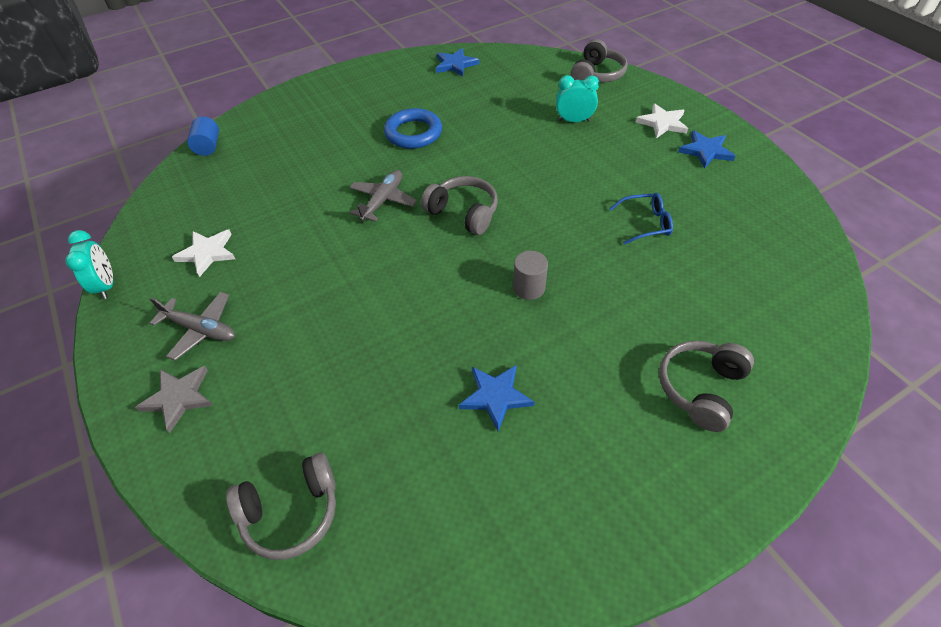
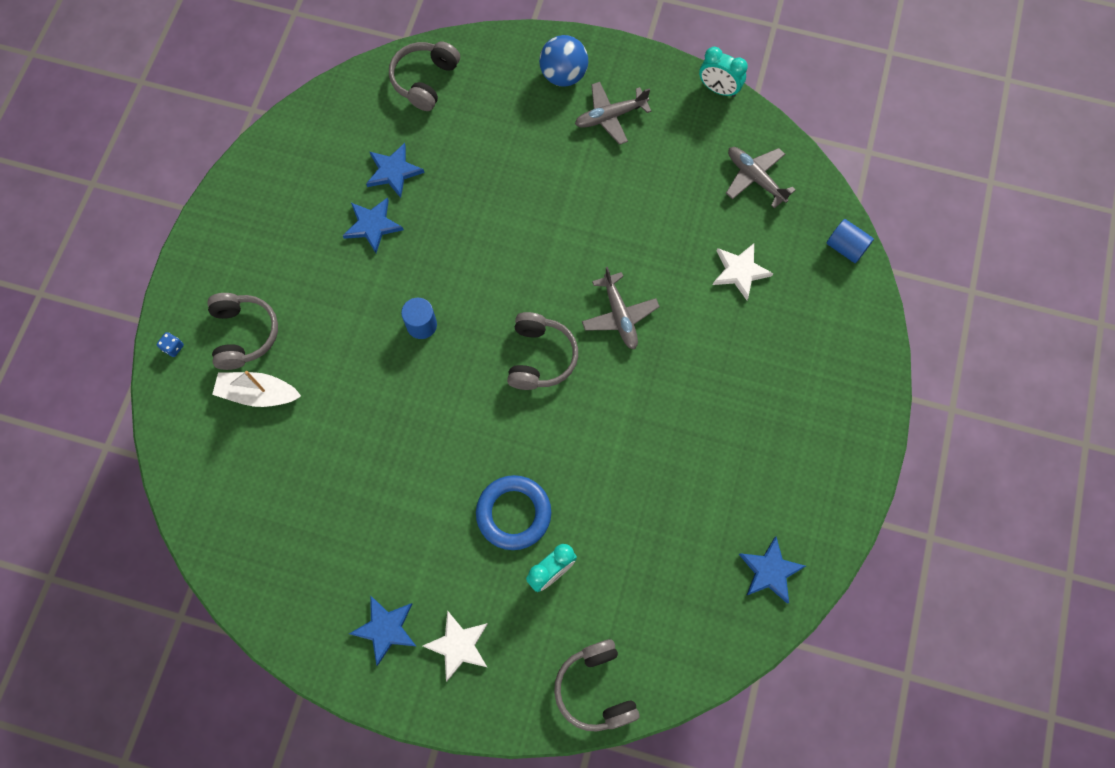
camera: 135 degrees right, 20 degrees up
(178, 398) = (563, 75): grey star -> blue ball
(187, 213) = (755, 178): none -> grey plane
(207, 253) = (688, 163): white star -> white star (740, 271)
(413, 133) = (688, 418): blue ring -> blue ring (513, 513)
(426, 434) = (393, 171): none -> blue star
(463, 213) = (540, 357): grey headphones -> grey headphones turned 75 degrees counterclockwise
(529, 287) = (421, 325): grey cylinder -> blue cylinder
(645, 223) = (379, 470): blue glasses -> none
(716, 331) = (258, 393): none -> white boat
(788, 428) = (173, 347): none -> blue dice

